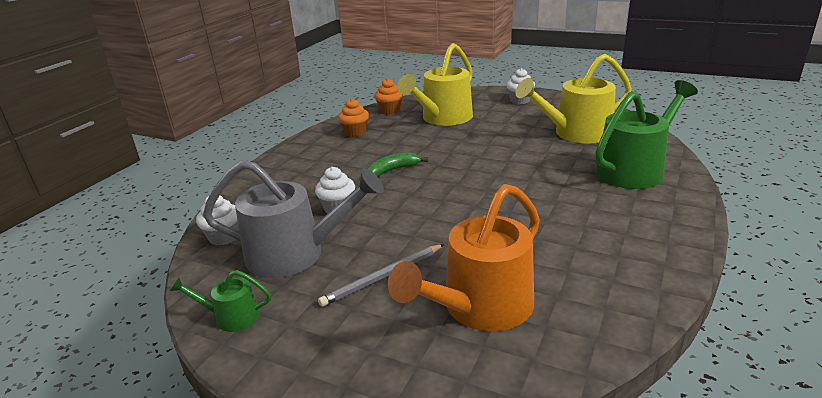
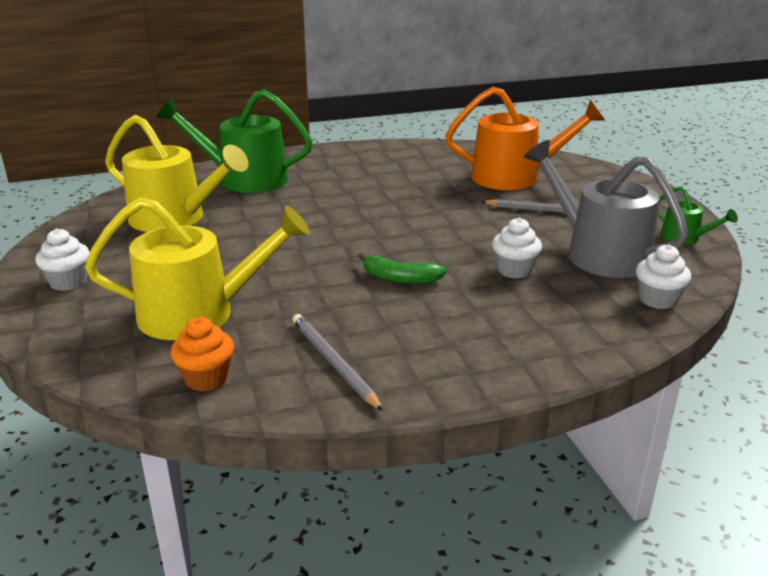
camera: 135 degrees left, 0 degrees up
(355, 133) = (333, 363): orange cupcake -> grey pencil

